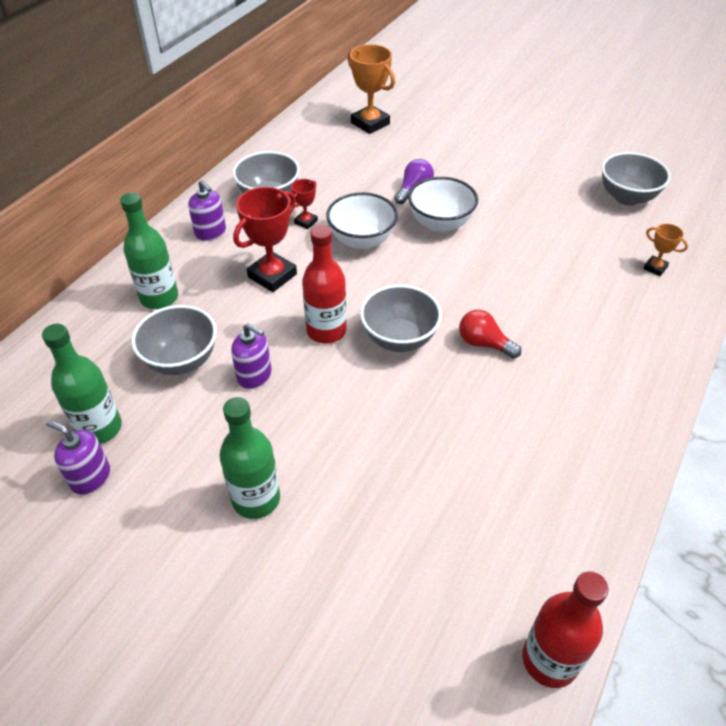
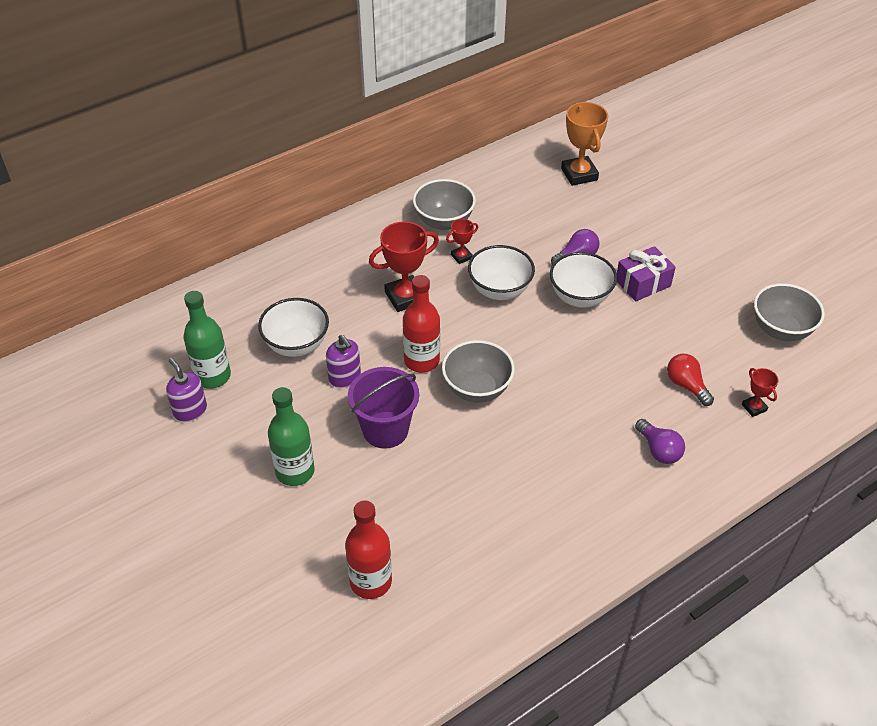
camera: 25 degrees right, 0 degrees up
(159, 297) = (306, 286): green bottle -> none
(181, 360) = (296, 345): grey bowl -> white bowl
(210, 232) = (376, 241): purple soap dispenser -> none
(331, 414) = (385, 430): none -> purple bucket
(484, 344) = (545, 419): red light bulb -> red light bulb (686, 385)
(487, 195) = (643, 283): none -> purple gift
(550, 660) = (436, 667): red bottle -> red bottle (370, 581)
(605, 334) = (658, 450): none -> purple light bulb
(655, 268) = (754, 407): orange trophy -> red trophy

